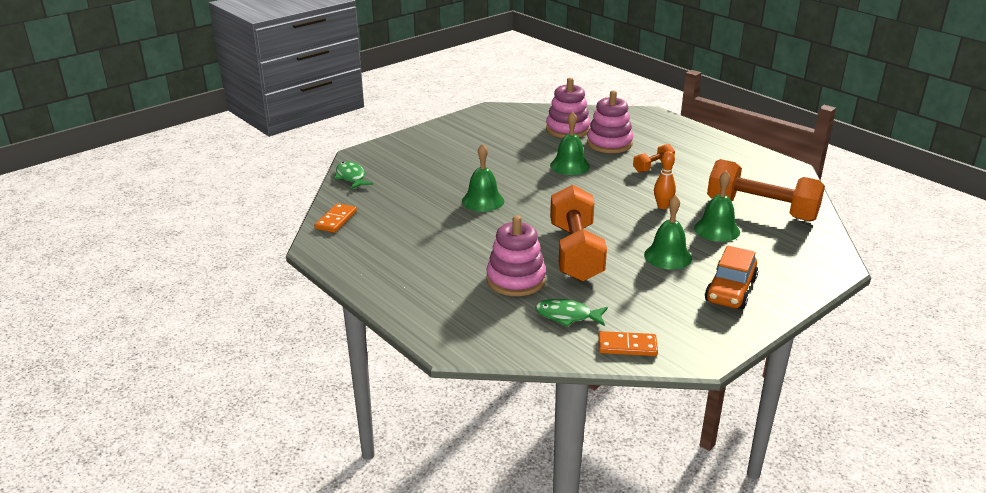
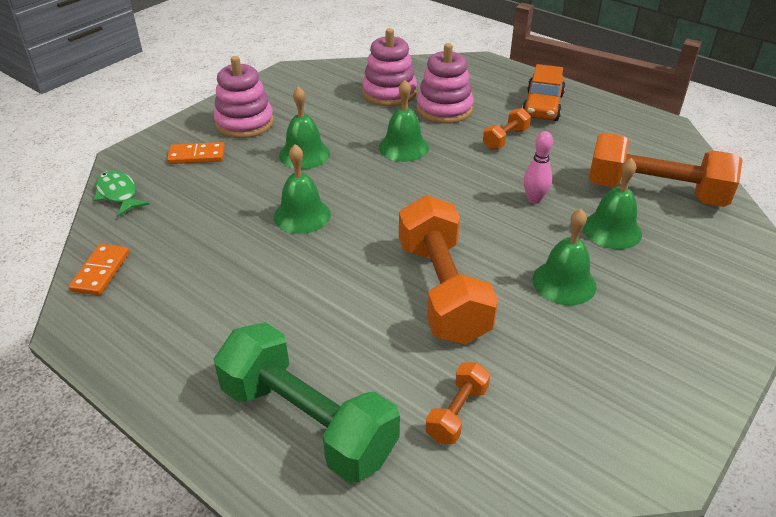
camera: 10 degrees left, 10 degrees up
(465, 310) = (307, 421): none -> green dumbbell
(492, 164) = (304, 154): none -> green bell
(516, 280) = (371, 352): pink stacking toy -> pink stacking toy (244, 123)
(567, 316) = (457, 413): green fish -> orange dumbbell
(627, 346) = (555, 462): orange domino -> orange domino (196, 156)
(662, 206) = (534, 199): orange bowling pin -> pink bowling pin
(730, 290) = (662, 332): orange car -> orange car (542, 106)

